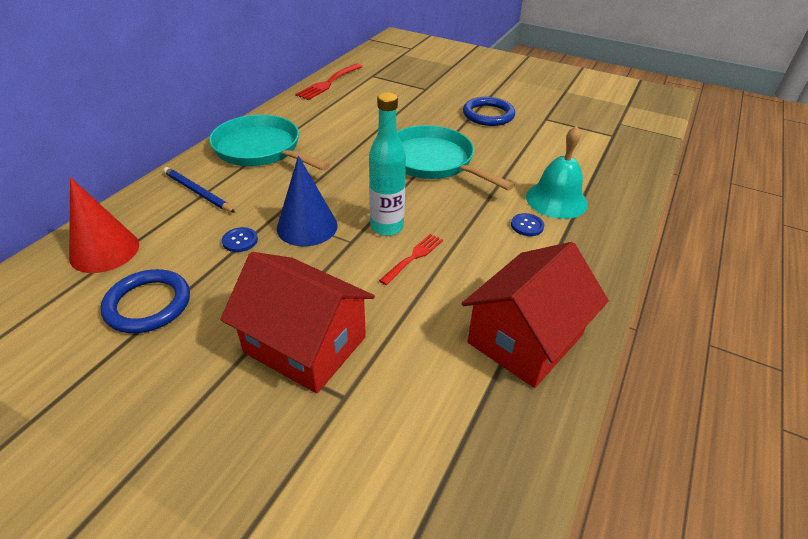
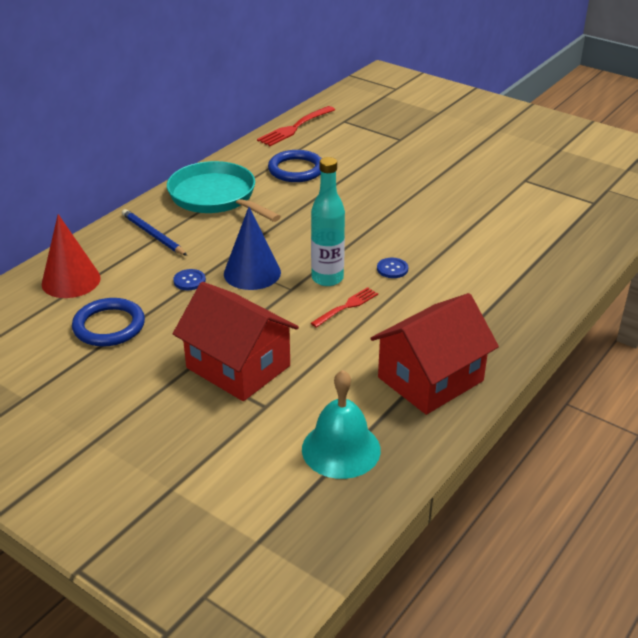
camera: 10 degrees right, 5 degrees down
(433, 162) = (388, 219): turquoise pan -> none
(488, 115) = (462, 172): blue ring -> blue ring (296, 169)
(527, 226) = (465, 287): blue button -> blue button (392, 269)
(556, 200) = (504, 265): turquoise bell -> turquoise bell (341, 449)

